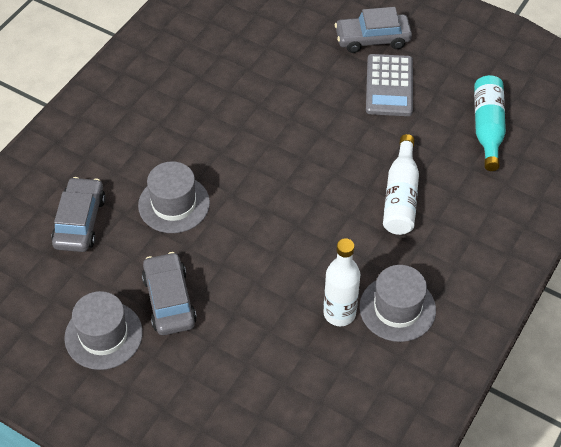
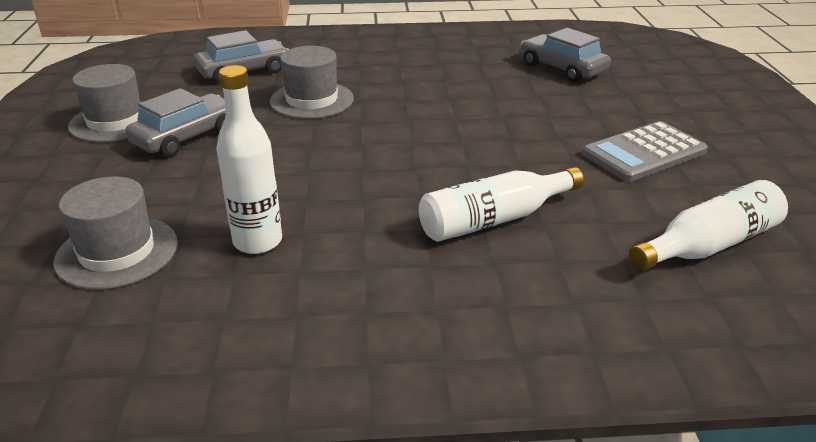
camera: 55 degrees right, 20 degrees down
(372, 39) = (687, 121): grey car -> grey car (562, 68)
(397, 308) = (307, 284): grey hat -> grey hat (117, 252)
(487, 128) = (709, 245): turquoise bottle -> white bottle

